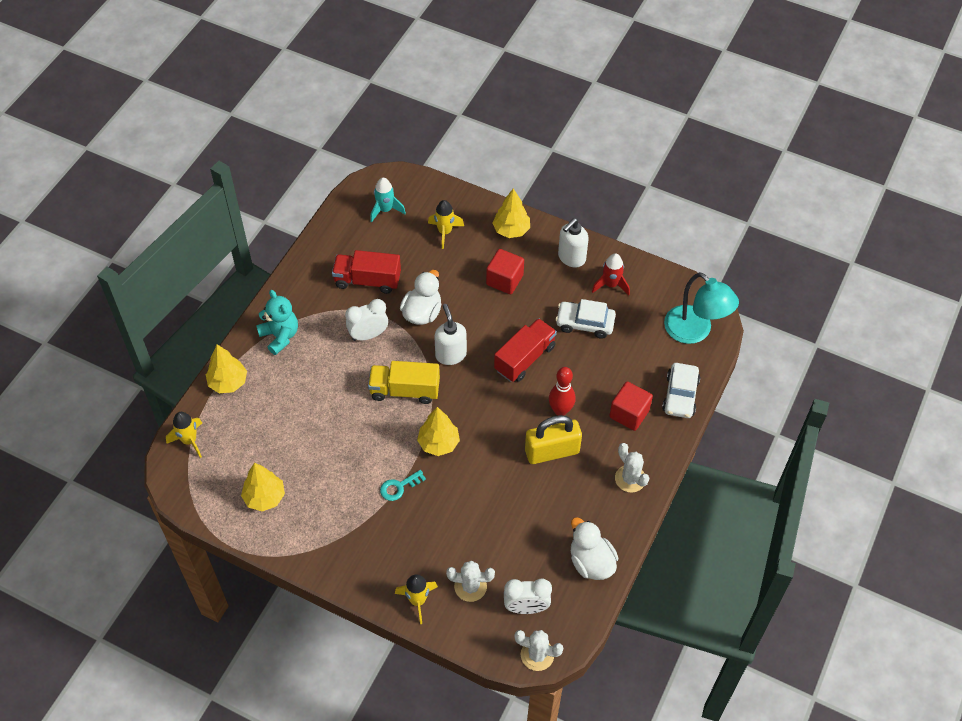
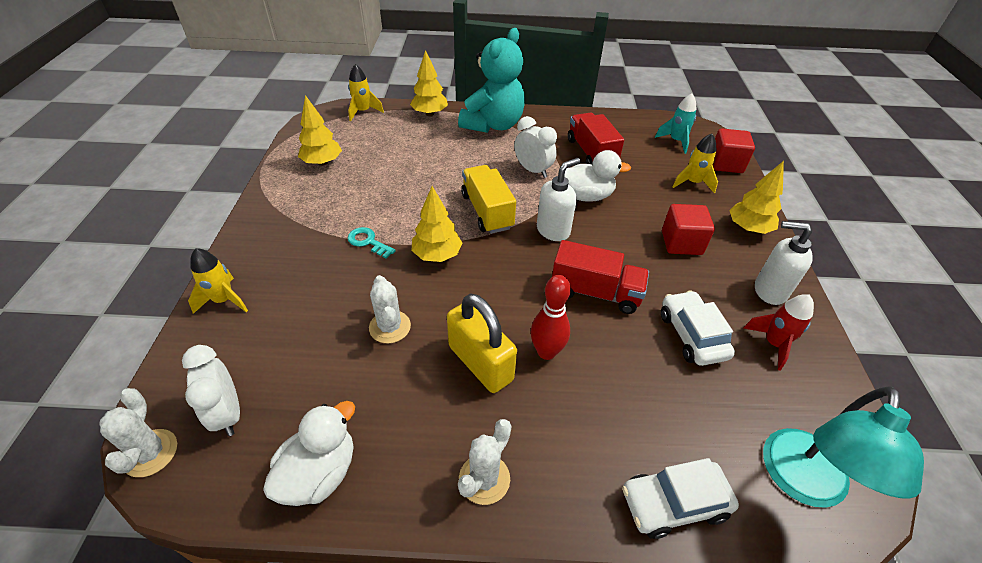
camera: 65 degrees right, 10 degrees down
(280, 336) = (493, 125): turquoise teddy bear -> turquoise teddy bear, size x1.57
(470, 586) = (251, 342): white cactus -> white cactus (390, 327)
(629, 414) = (593, 437): red cube -> red cube (725, 164)

